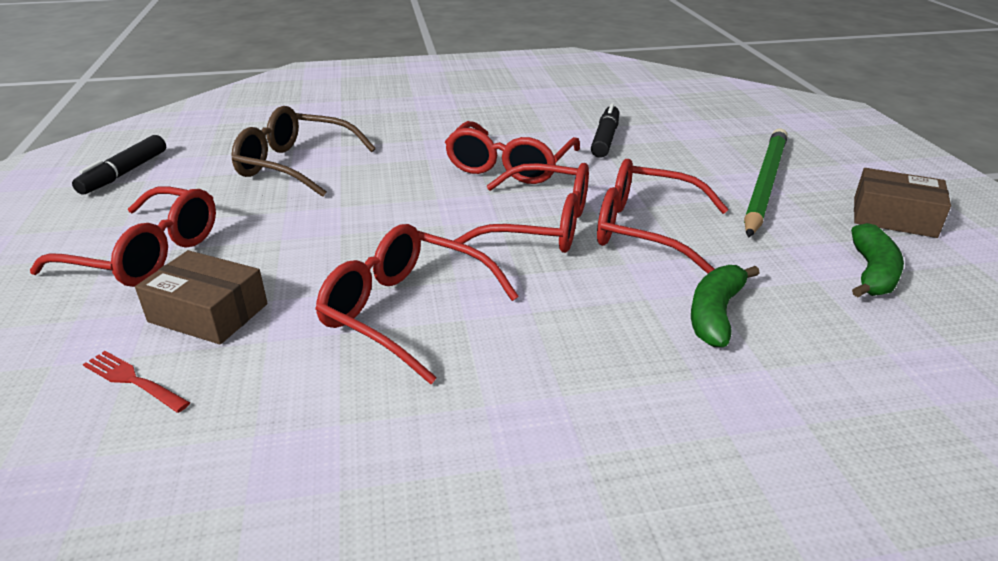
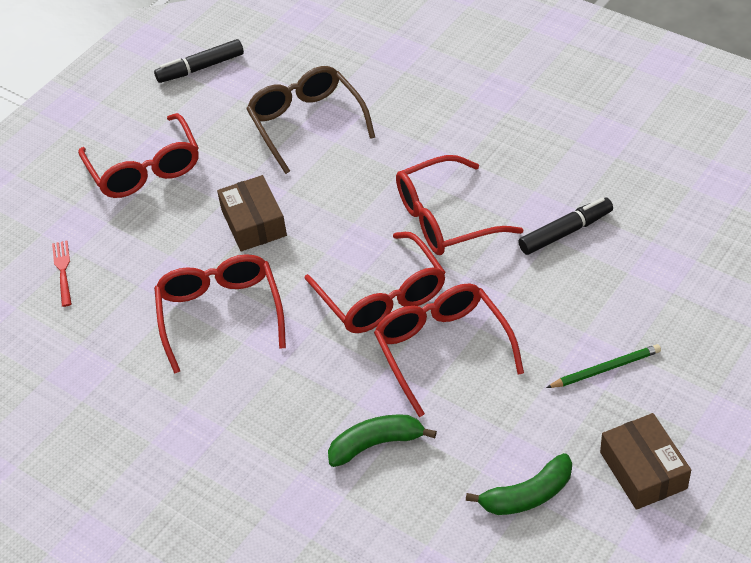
camera: 50 degrees right, 15 degrees up
(208, 313) = (131, 244): brown box -> brown box (253, 223)
(764, 184) = (605, 368): green pencil -> green pencil, size x0.50

